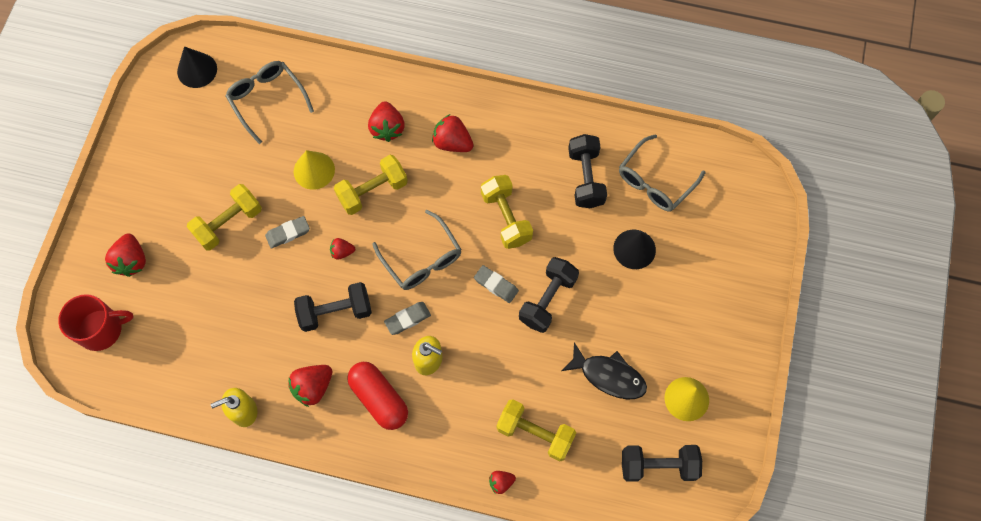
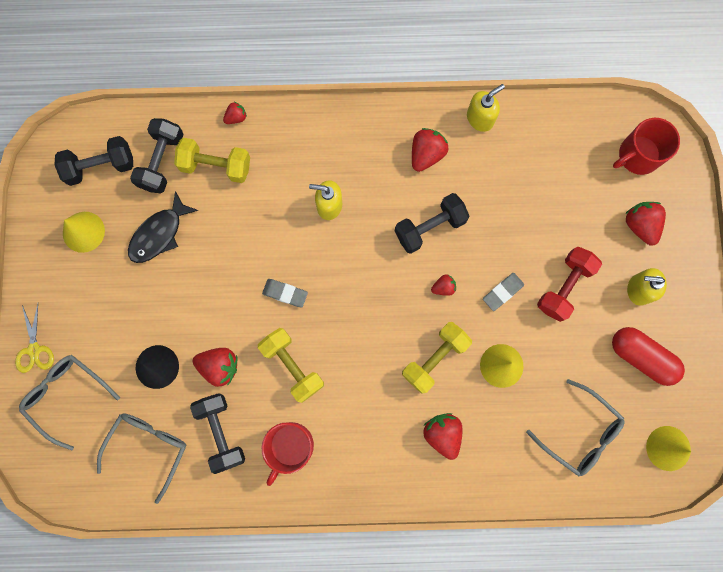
camera: 165 degrees right, 10 degrees up
(161, 203) = (638, 290): none -> yellow soap dispenser
(197, 70) = (668, 448): black cone -> yellow cone
(228, 223) = (564, 287): yellow dumbbell -> red dumbbell
(379, 398) = (363, 160): red capsule -> red capsule (641, 357)
(407, 319) = (360, 238): grey eraser -> none
(422, 259) = (364, 300): grey glasses -> grey glasses (67, 396)
(452, 142) = (369, 436): red strawberry -> red strawberry (219, 366)
(526, 151) = (290, 447): none -> red mug
(547, 300) = (232, 292): black dumbbell -> black dumbbell (162, 161)
(609, 376) = (159, 234): black fish -> black fish turned 60 degrees counterclockwise
(751, 294) = (34, 350): none -> yellow scissors

